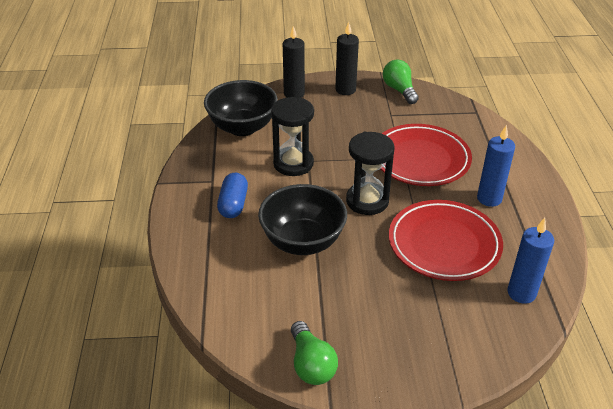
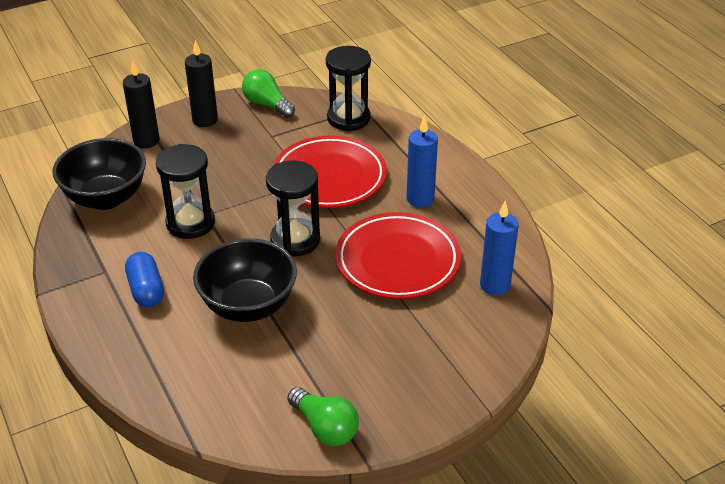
camera: 25 degrees left, 0 degrees up
(460, 117) = (348, 118): none -> black hourglass

